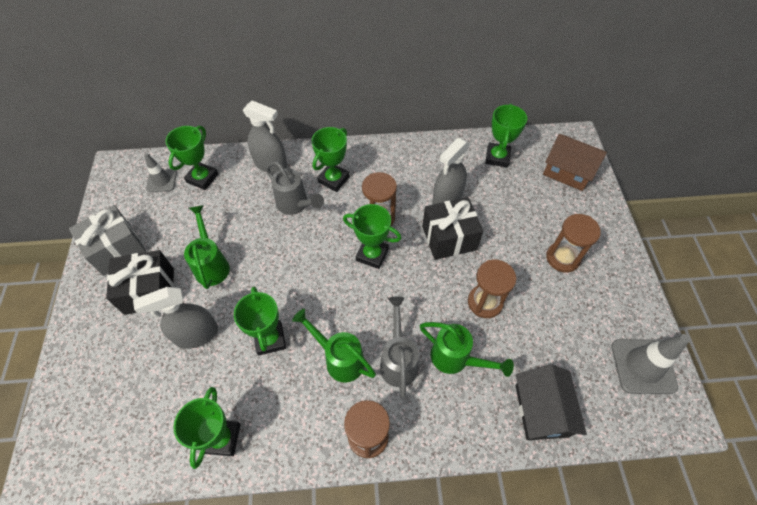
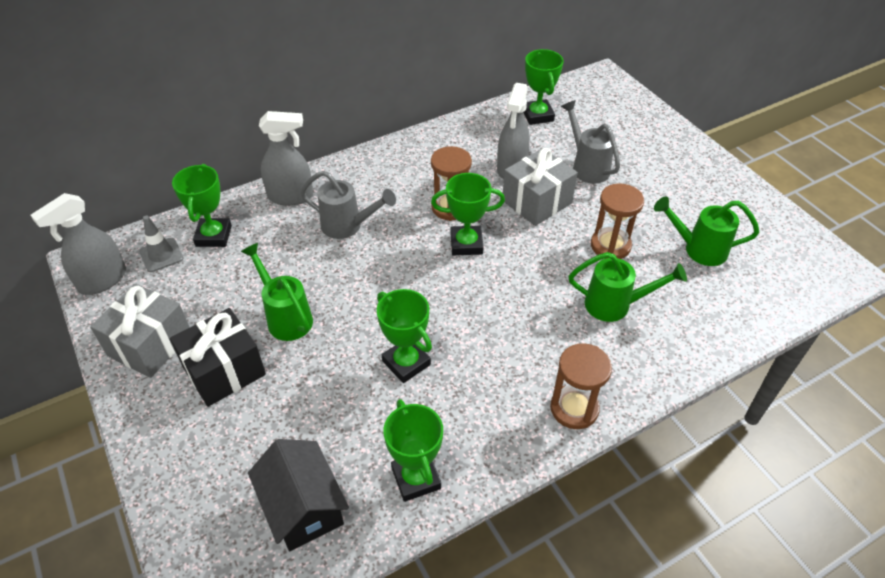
camera: 25 degrees left, 10 degrees down
(196, 335) = (315, 392): grey spray bottle -> grey spray bottle (102, 280)
(333, 179) = (375, 188): green trophy -> none
(339, 358) = (495, 351): green watering can -> green watering can (698, 249)
(398, 360) = (558, 328): grey watering can -> grey watering can (587, 166)
(449, 238) = (537, 202): black gift -> grey gift
(541, 410) = (724, 317): black house -> black house (303, 507)
(562, 258) = (658, 182): brown hourglass -> none
(567, 172) = (614, 107): brown house -> none
(643, 366) = (787, 245): grey traffic cone -> none

